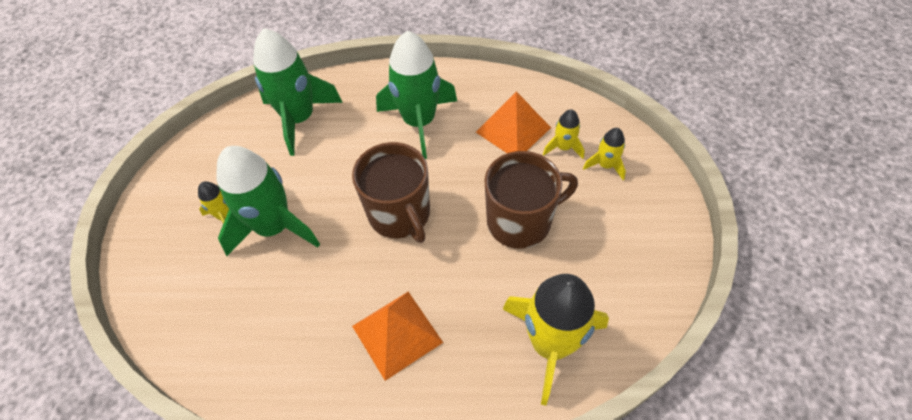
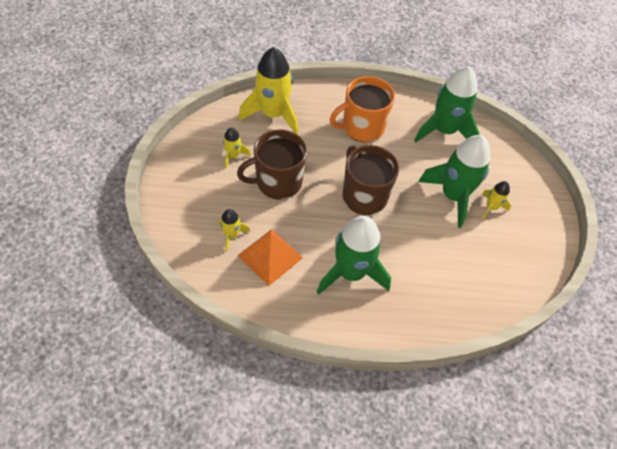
camera: 175 degrees right, 0 degrees up
(299, 119) = (458, 287): green rocket -> green rocket (444, 131)
(397, 334) = (362, 127): orange pyramid -> orange mug
(605, 165) = (203, 216): yellow rocket -> yellow rocket (233, 156)

